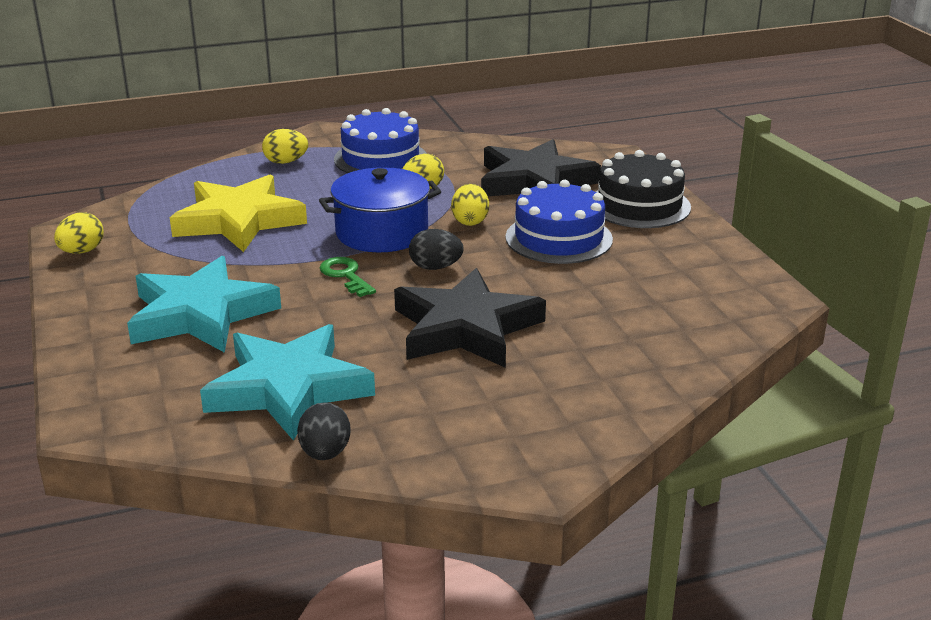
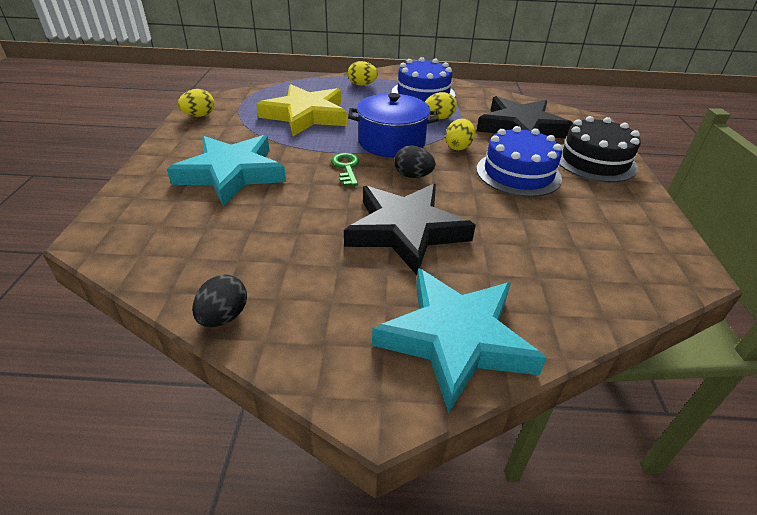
camera: 20 degrees right, 10 degrees up
(288, 388) = (242, 248): turquoise star -> turquoise star (456, 339)

